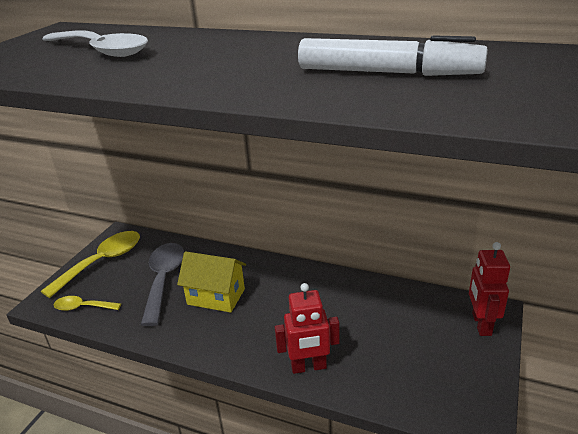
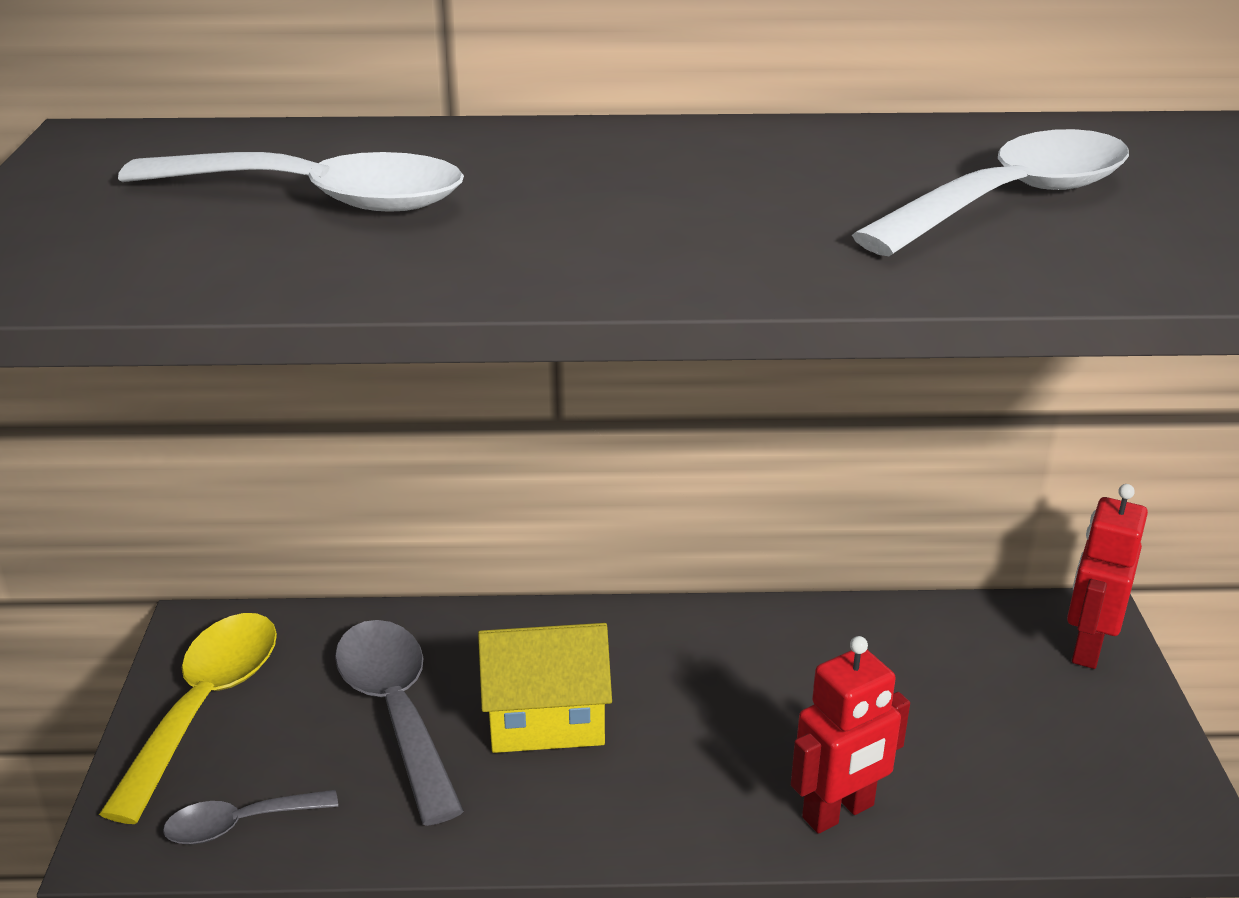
camera: 25 degrees left, 0 degrees up
(82, 307) = (239, 824): yellow spoon -> grey spoon
(387, 73) = (1012, 200): white marker -> white spoon
(481, 324) = (1087, 647): red robot -> red robot turned 45 degrees clockwise

